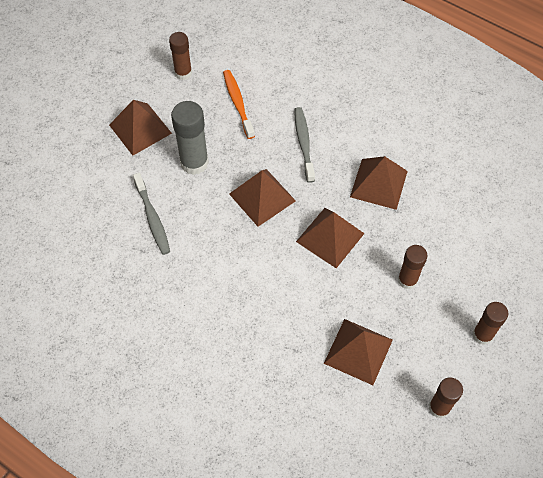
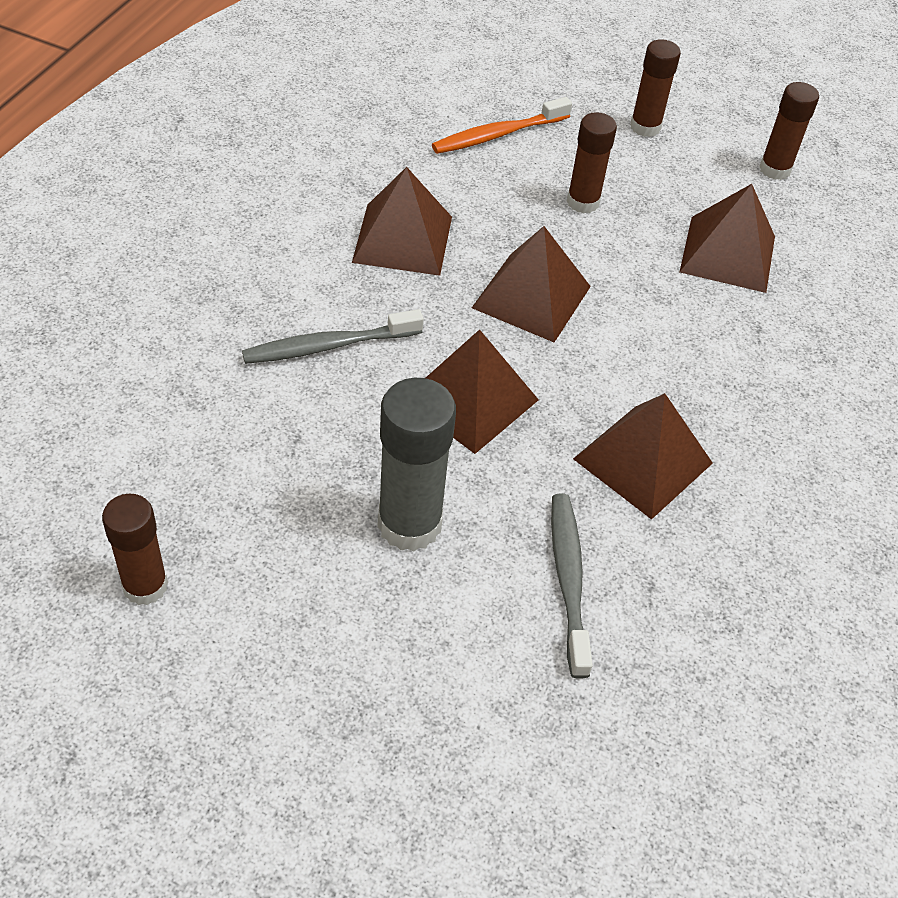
camera: 105 degrees left, 10 degrees down
(140, 129) = (330, 650): brown pyramid -> brown pyramid (643, 461)
(152, 218) = (568, 580): grey toothbrush -> grey toothbrush turned 60 degrees counterclockwise
(238, 103) = (234, 464): orange toothbrush -> orange toothbrush (498, 135)

